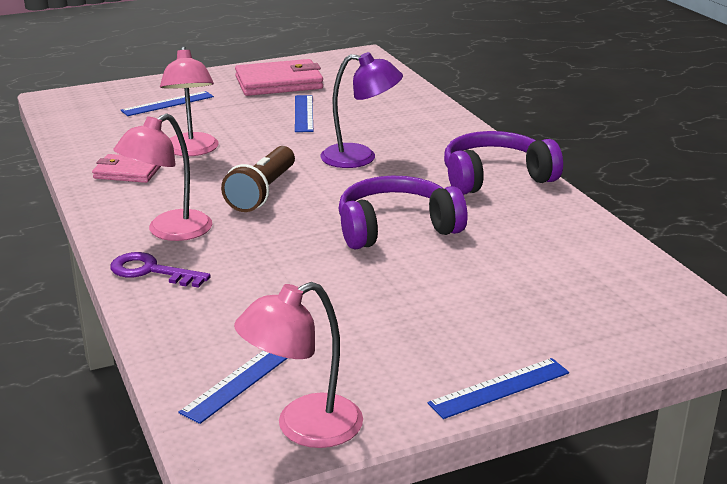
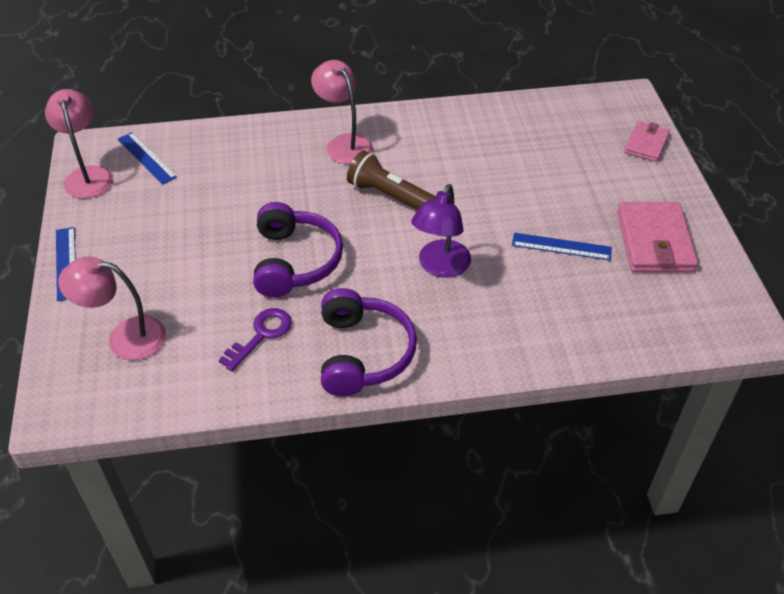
camera: 105 degrees right, 20 degrees up
(127, 172) = (455, 129): pink wallet -> pink wallet (646, 144)
(151, 271) = (291, 132): purple key -> purple key (261, 335)
(167, 104) = (604, 160): blue ruler -> none
(192, 151) = (488, 166): pink lamp -> pink lamp (125, 337)

